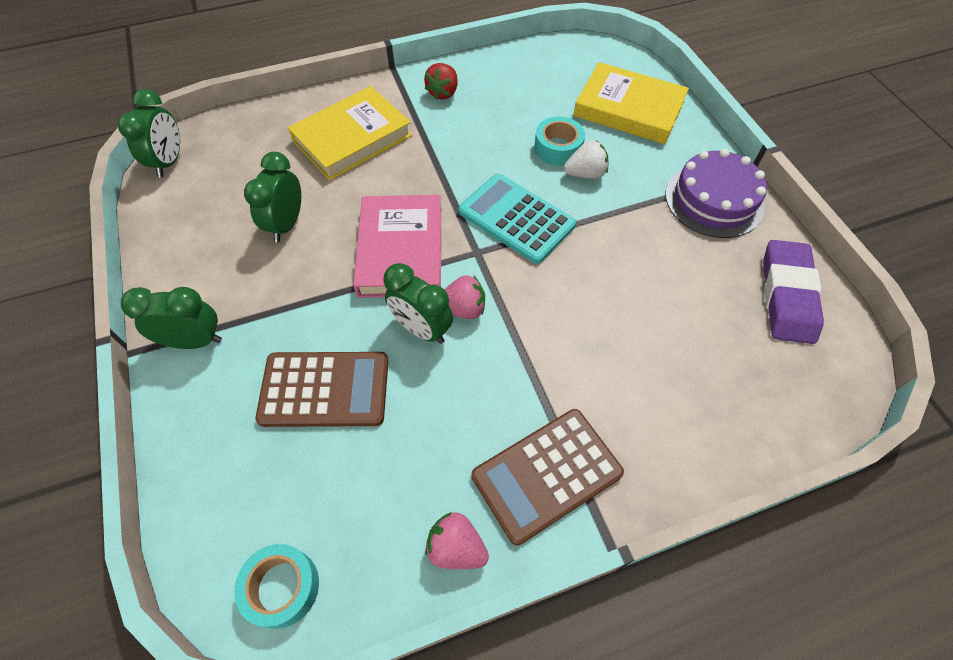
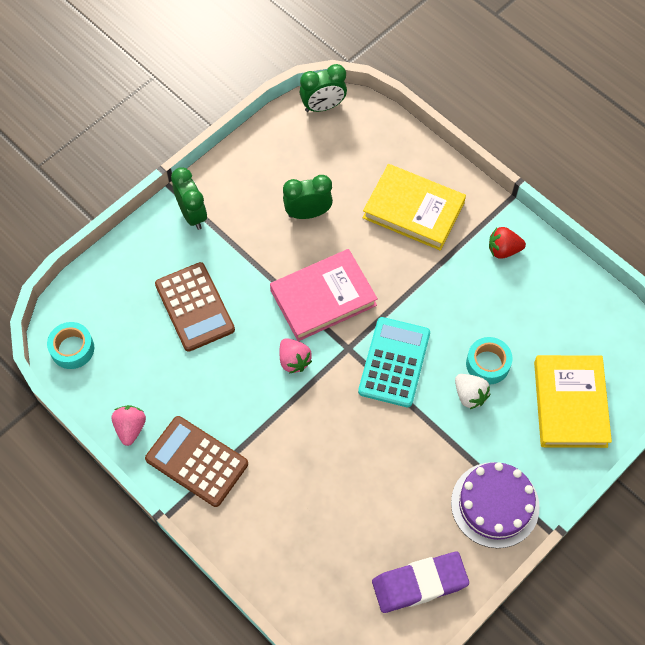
camera: 65 degrees right, 5 degrees up
(422, 329) = (265, 342): green clock -> none

